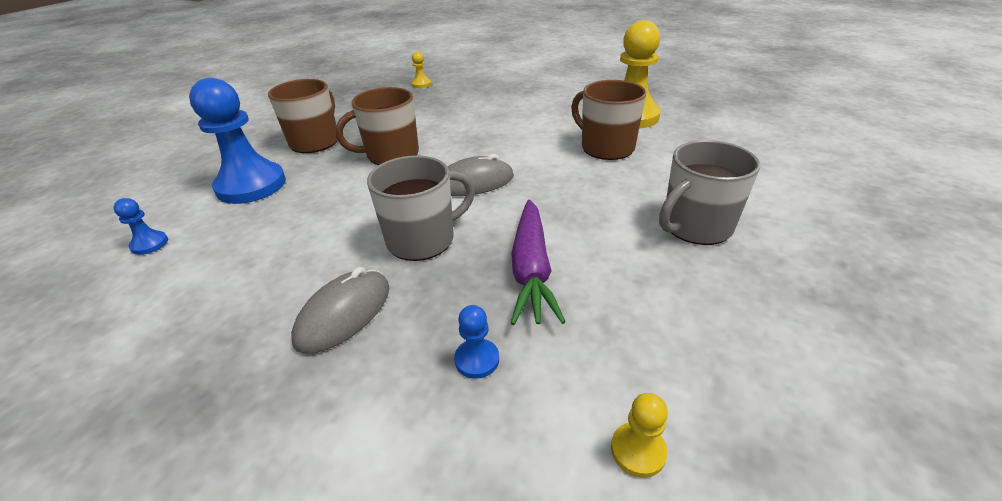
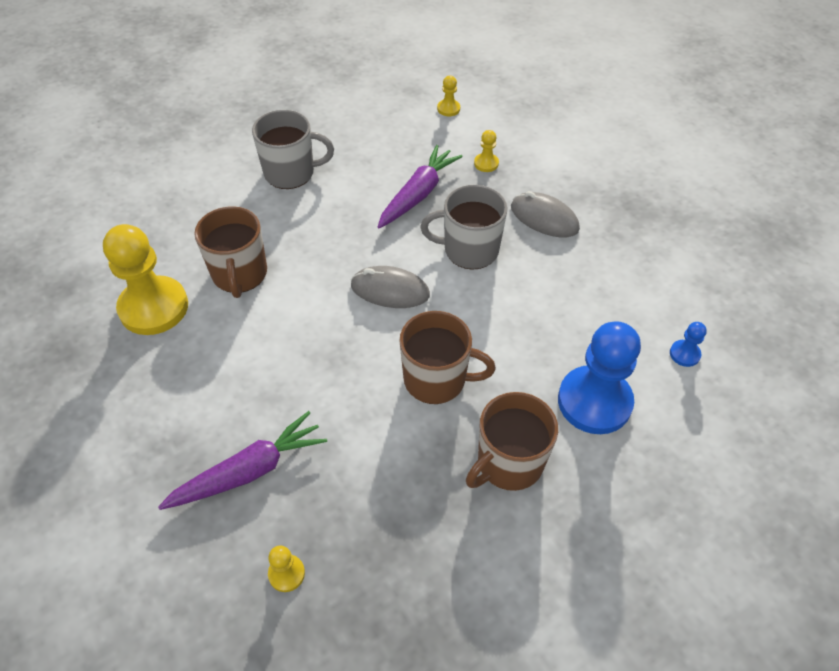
camera: 150 degrees left, 15 degrees up
(344, 314) = (544, 218): grey mouse -> grey mouse turned 60 degrees clockwise
(475, 96) = (249, 471): none -> purple carrot
(477, 359) = (486, 163): blue pawn -> yellow pawn

